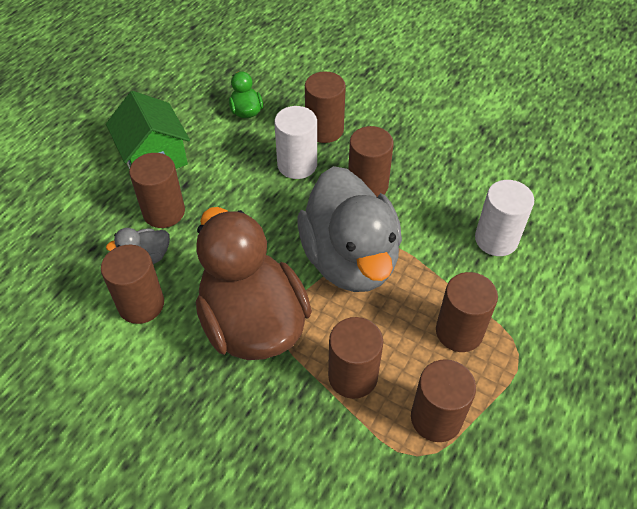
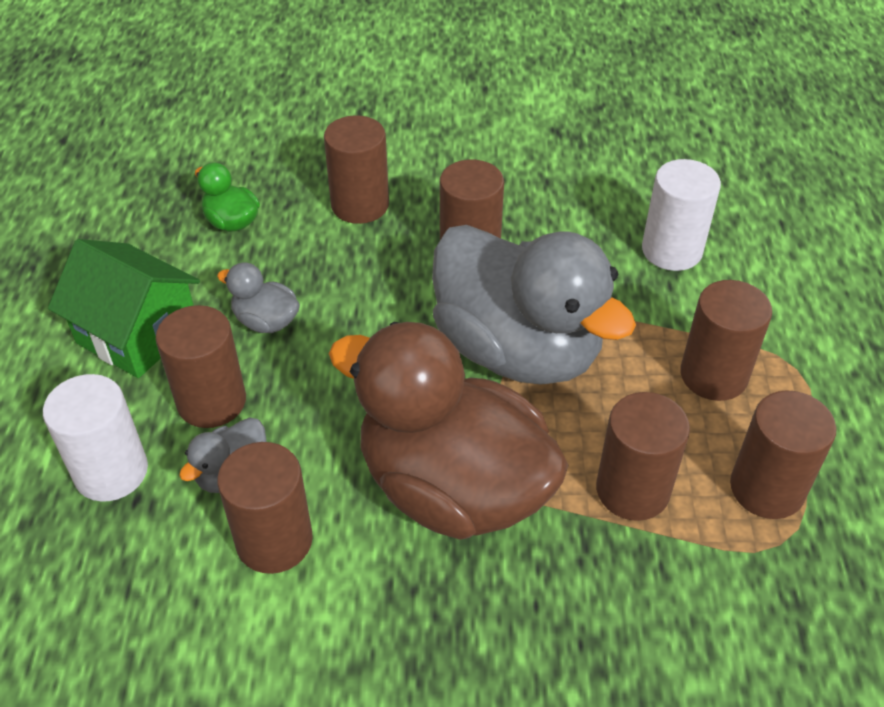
camera: 30 degrees left, 5 degrees down
(223, 179) = (266, 321): none -> grey duck
(297, 165) = (357, 262): white cylinder -> white cylinder (111, 472)

